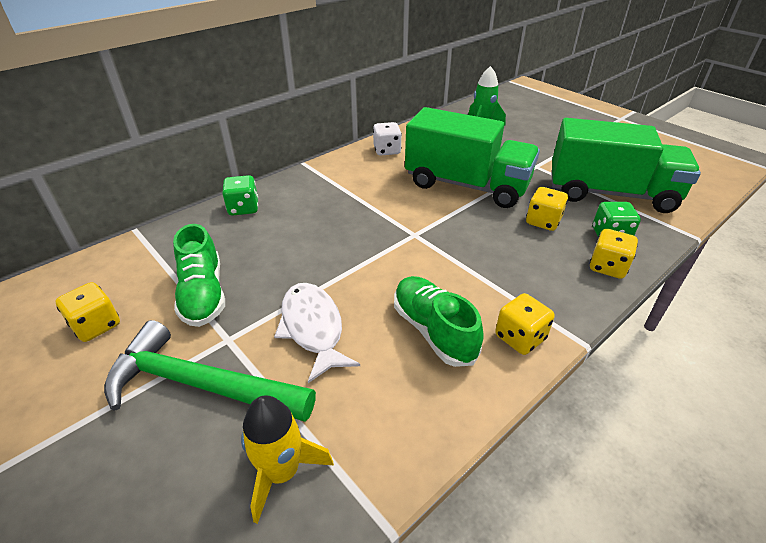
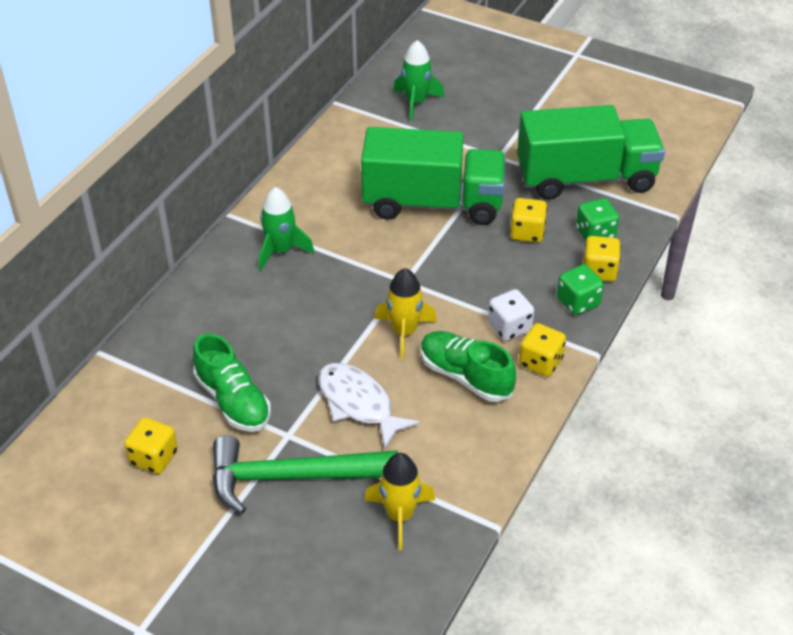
camera: 20 degrees left, 5 degrees up
(243, 208) = (202, 295): green dice -> green dice (578, 302)
(325, 192) = (281, 251): none -> green rocket
(387, 150) = (320, 172): white dice -> white dice (509, 327)
(393, 275) = (404, 332): none -> yellow rocket

